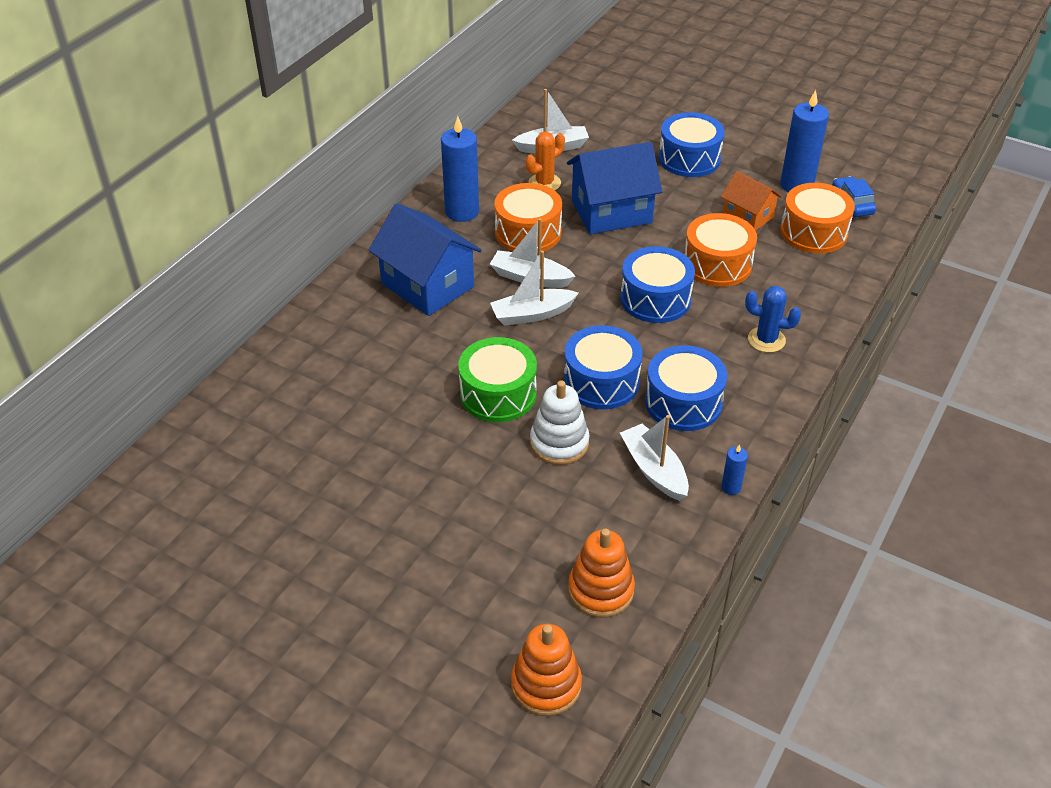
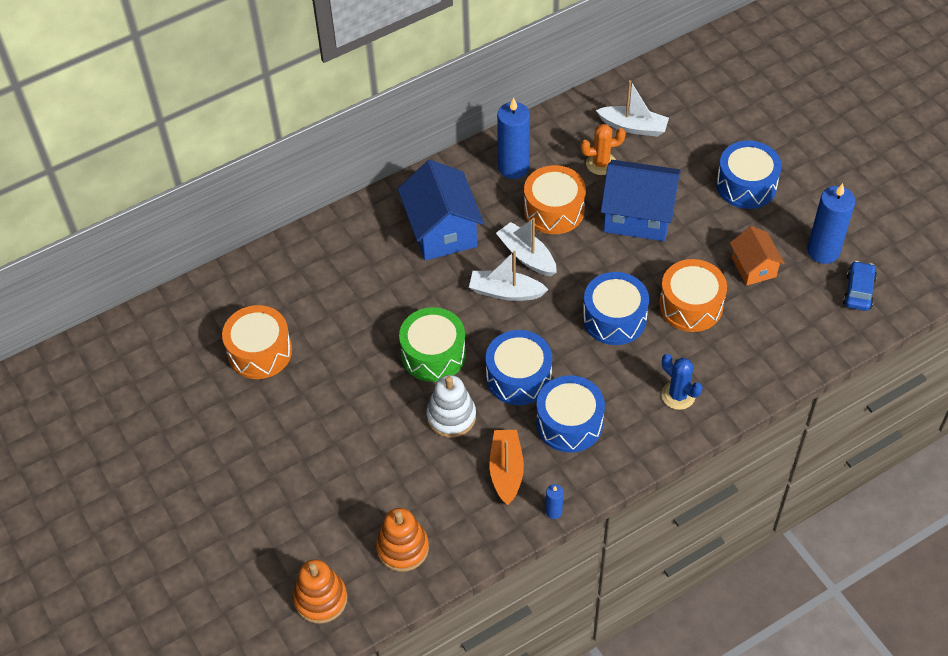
camera: 30 degrees right, 10 degrees up
(654, 470) = (506, 470): white boat -> orange boat
(813, 232) = (800, 307): orange drum -> orange drum (260, 352)

